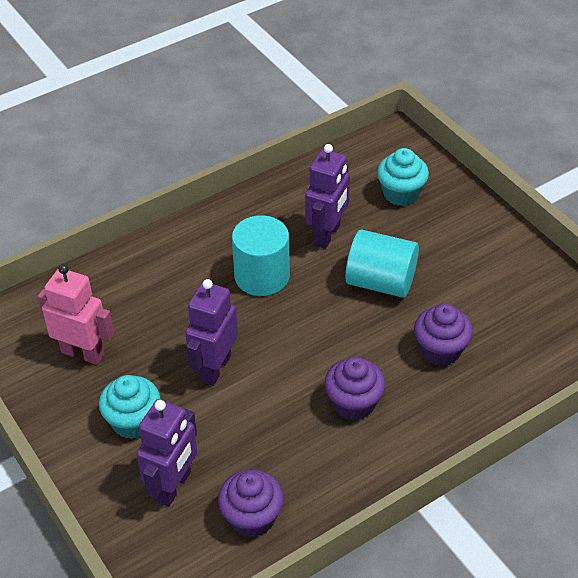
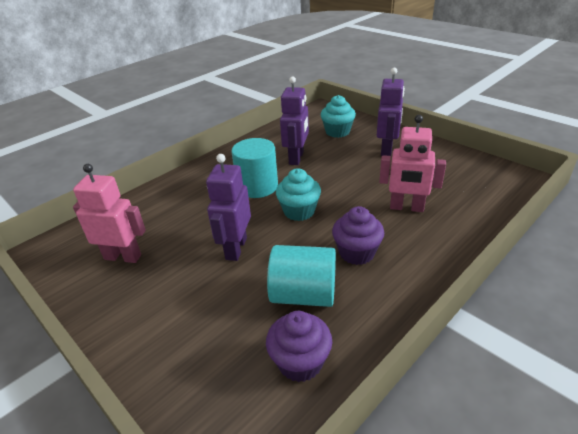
camera: 10 degrees left, 10 degrees down
(133, 421) = (172, 300): turquoise cupcake -> turquoise cupcake (299, 211)
(173, 486) = (218, 348): purple robot -> purple robot (387, 149)
(380, 282) = (344, 176): turquoise cylinder -> turquoise cylinder (303, 295)
(440, 350) = (406, 207): purple cupcake -> pink robot

